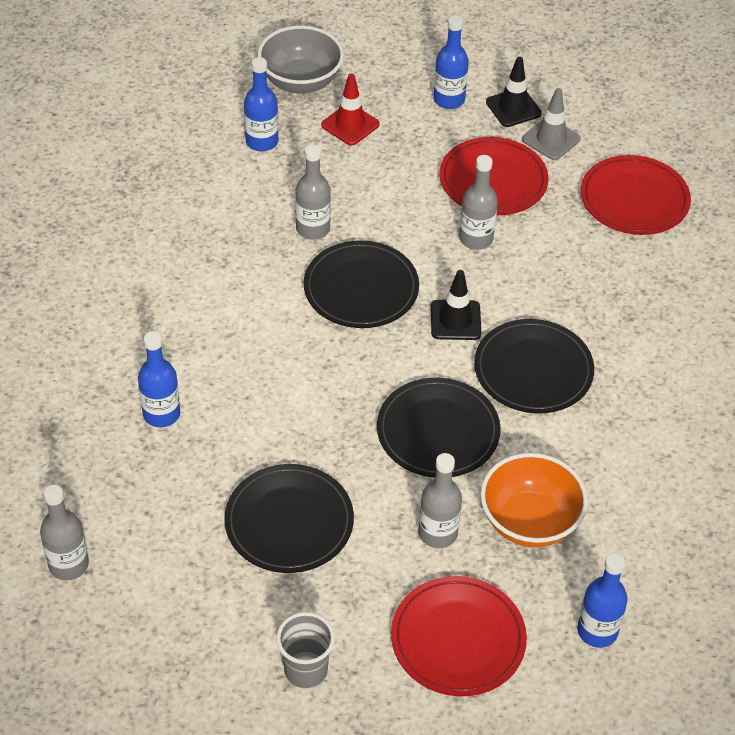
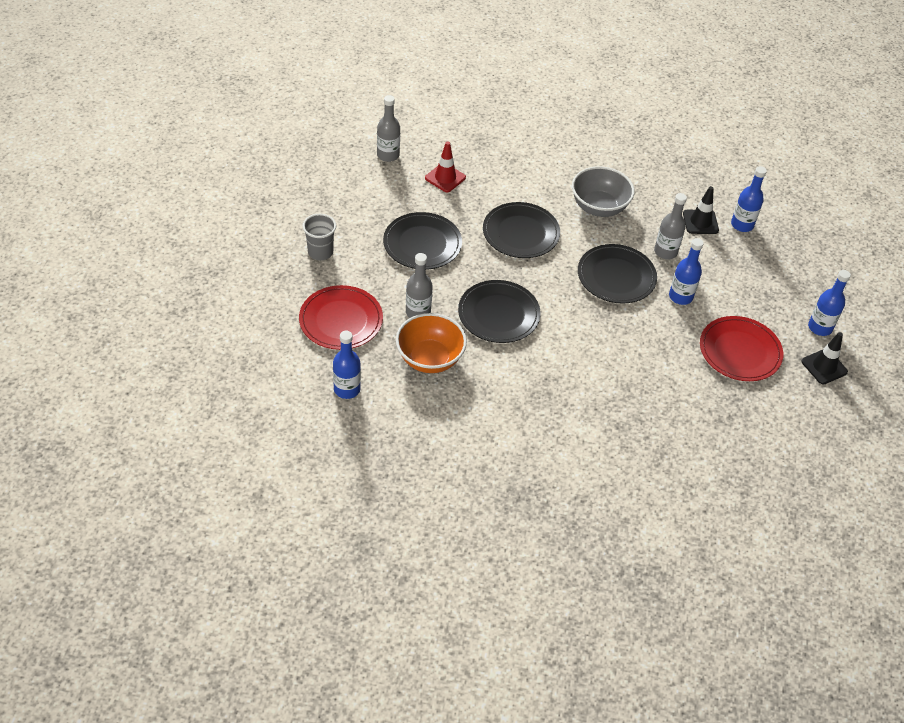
camera: 85 degrees right, 0 degrees up
(161, 414) = (497, 186): blue bottle -> blue bottle (680, 297)
(301, 81) = (810, 244): grey bowl -> grey bowl (599, 207)
(350, 125) = (774, 271): red traffic cone -> red traffic cone (445, 178)
(455, 320) = (596, 325): black traffic cone -> black traffic cone (700, 222)
(476, 239) = (677, 339): grey bottle -> none
(533, 370) = (558, 367): black plate -> black plate (521, 233)
(551, 139) = (795, 389): grey traffic cone -> none
(634, 199) = (744, 439): red plate -> none

